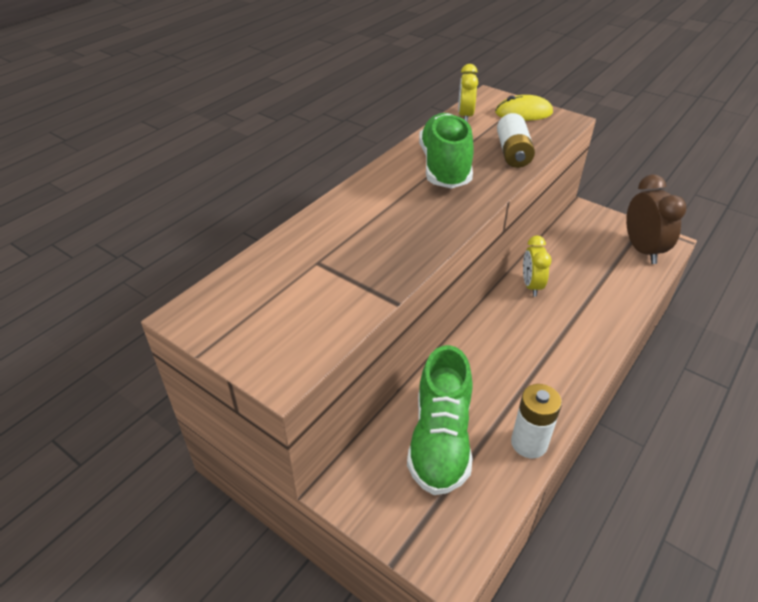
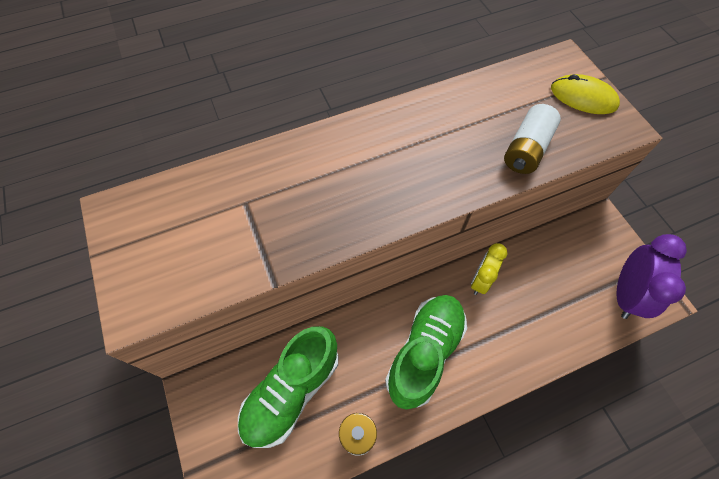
camera: 30 degrees right, 20 degrees up
(444, 167) = (441, 139): green shoe -> green shoe (424, 353)
(465, 116) = (516, 77): yellow clock -> none
(642, 250) = (625, 294): brown clock -> purple clock

